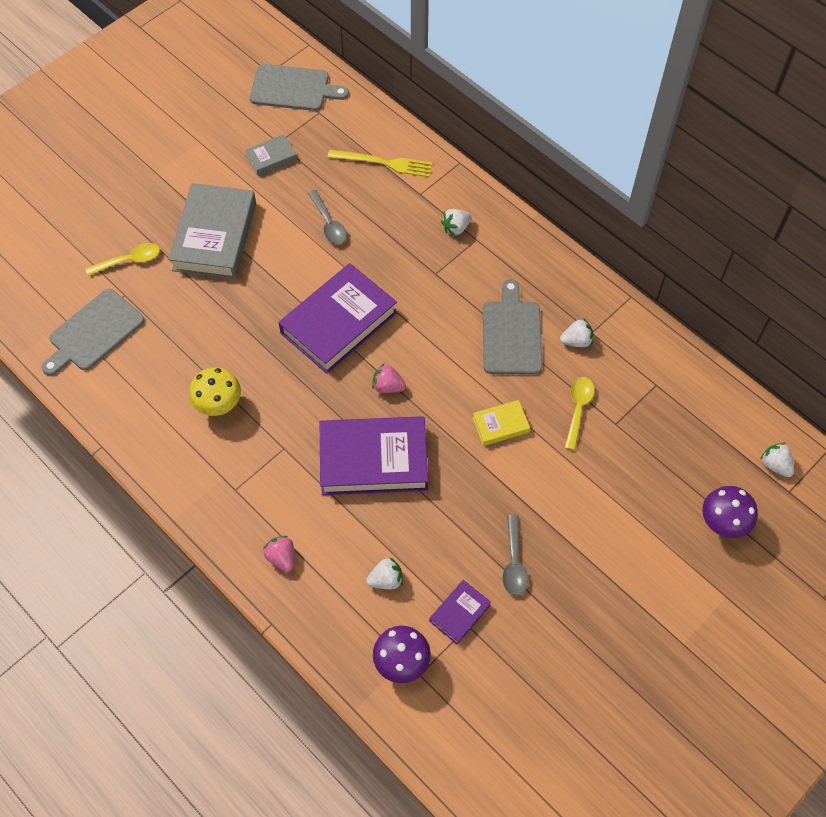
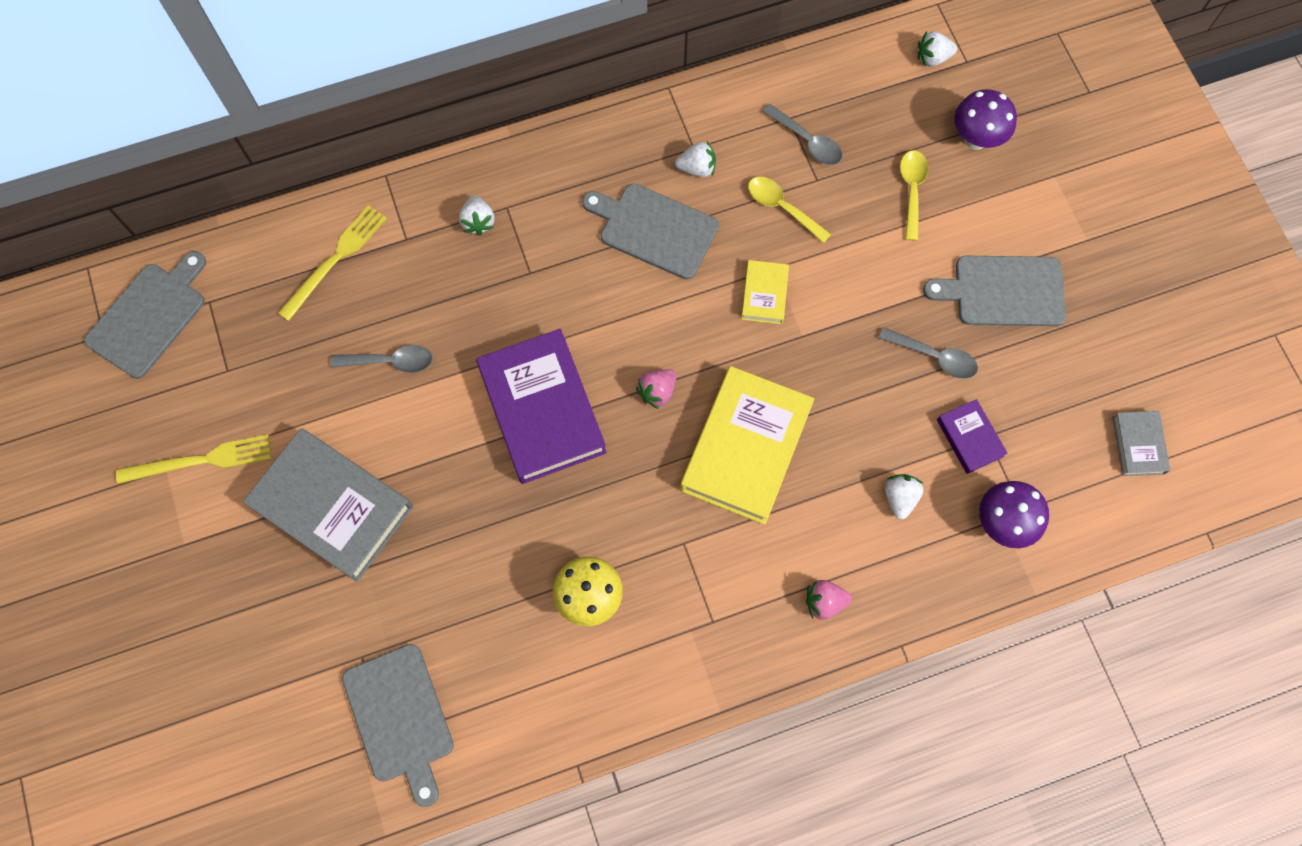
camera: 65 degrees left, 10 degrees up
(129, 260) = (310, 631): yellow spoon -> yellow spoon (911, 190)
(213, 156) = (201, 460): none -> yellow fork
(271, 158) = (247, 389): grey book -> grey book (1138, 445)
(373, 460) = (745, 448): purple book -> yellow book
(576, 341) = (697, 168): white strawberry -> white strawberry turned 75 degrees clockwise
(599, 594) = (1004, 291): none -> grey cutting board
(644, 404) = (807, 141): none -> grey spoon

